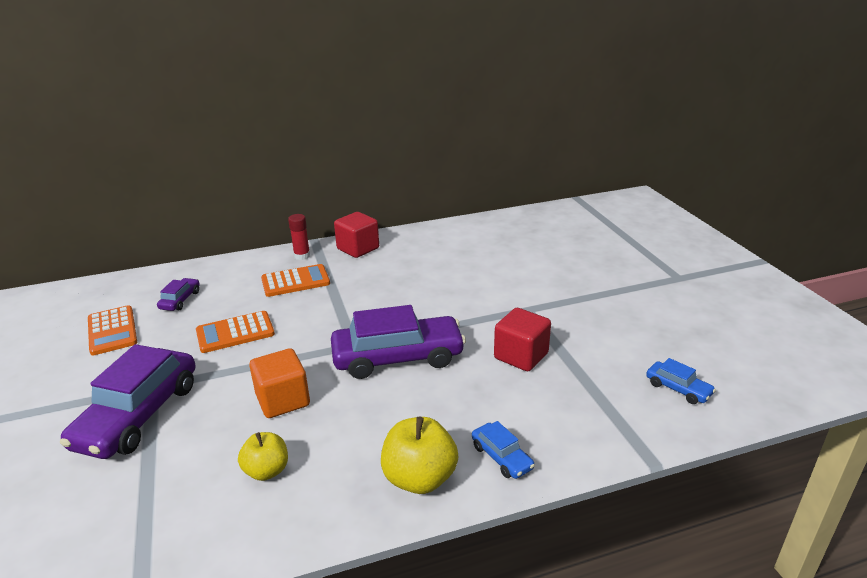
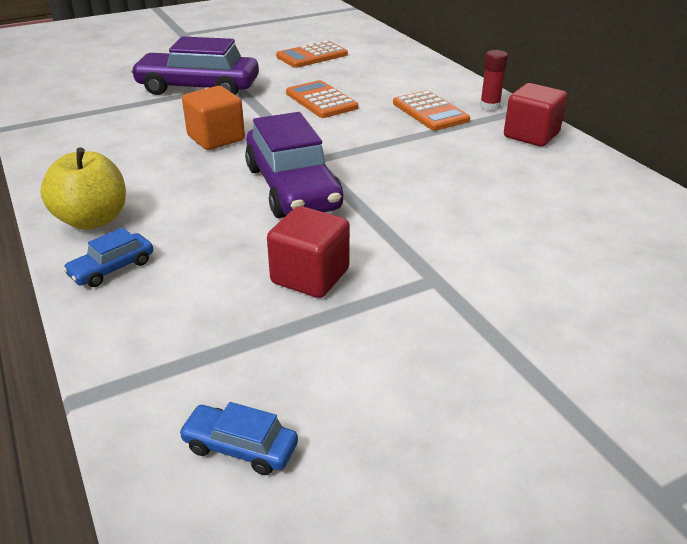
camera: 80 degrees right, 5 degrees up
(180, 300) = (369, 69): purple car -> none
(267, 471) = (121, 147): yellow apple -> none
(678, 389) = (240, 447): blue car -> blue car turned 75 degrees clockwise

